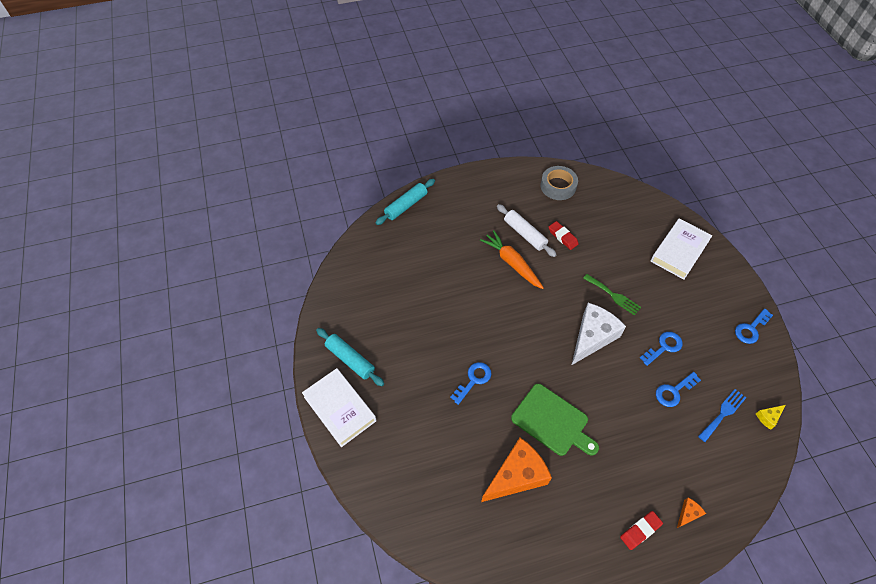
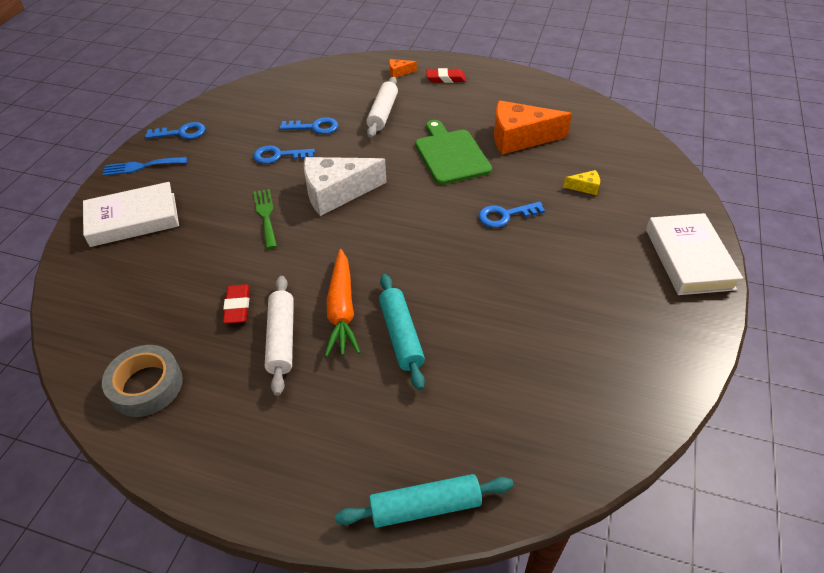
camera: 145 degrees left, 10 degrees down
(350, 359) = (654, 302): turquoise rolling pin -> turquoise rolling pin (401, 335)
(644, 441) = (383, 113): none -> white rolling pin
(723, 413) = (295, 101): blue fork -> blue fork (141, 166)
(768, 417) = (263, 86): yellow cheese -> yellow cheese (585, 187)

